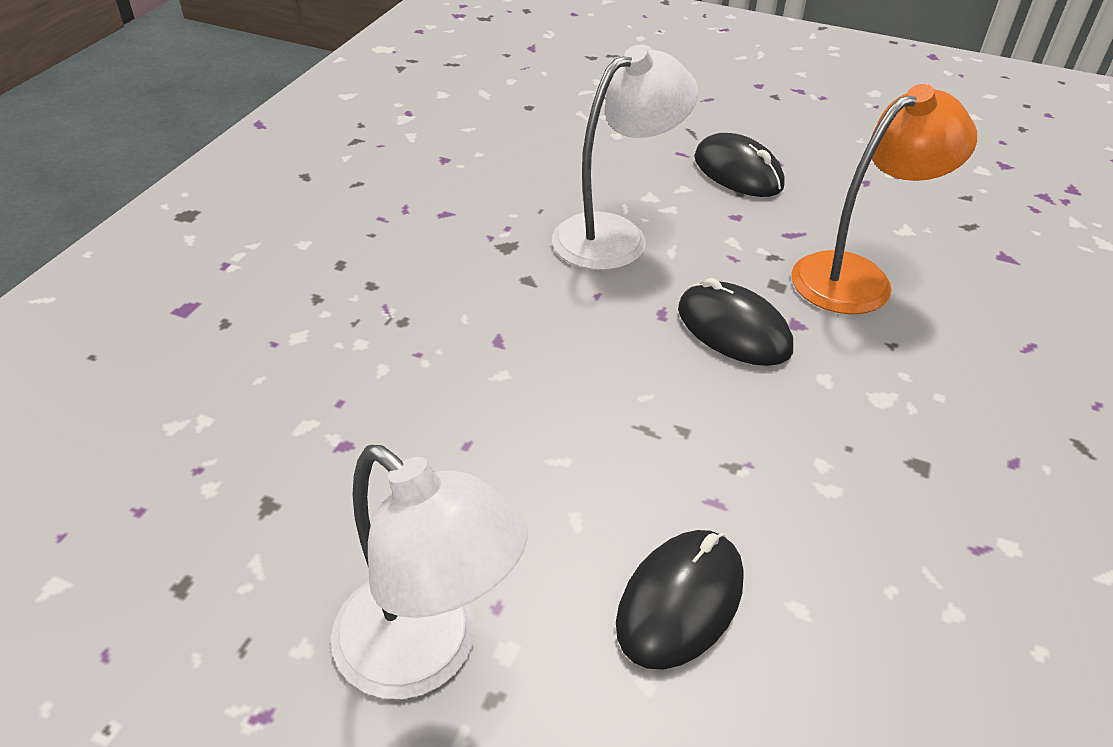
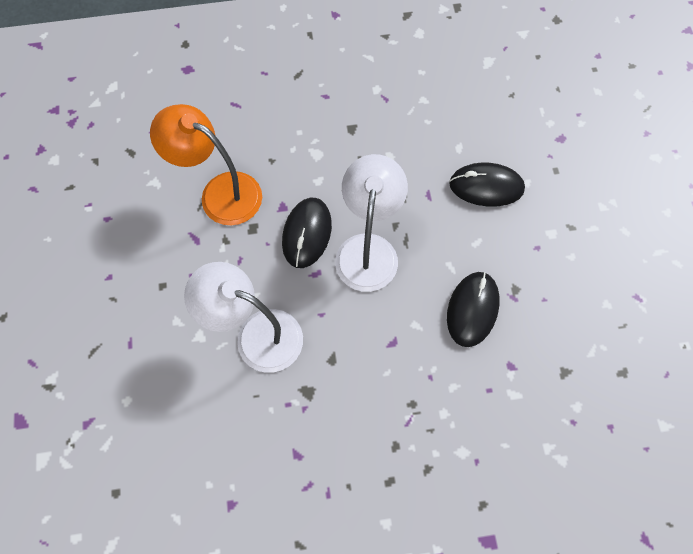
camera: 120 degrees left, 25 degrees up
(427, 652) = (573, 259): white lamp -> white lamp (368, 249)
(738, 172) = (136, 297): black mouse -> black mouse (472, 309)

